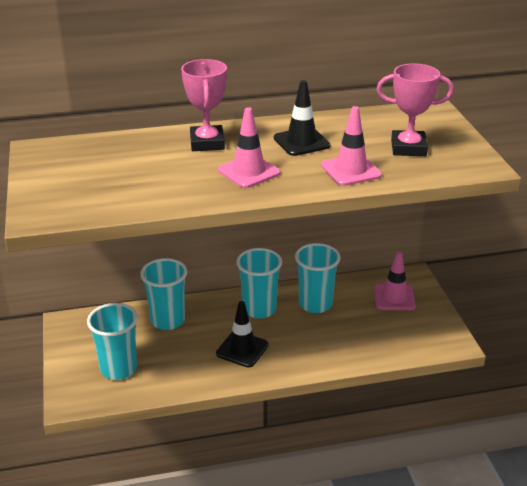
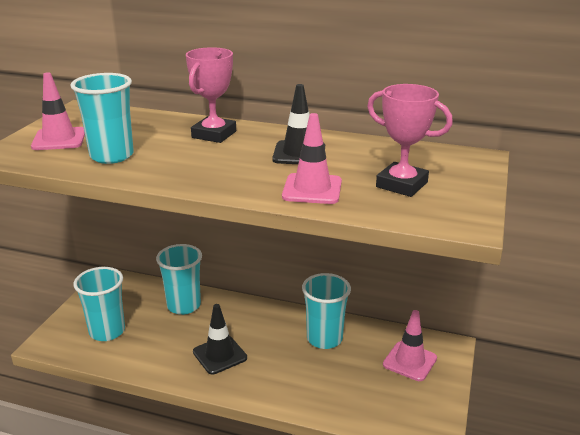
camera: 30 degrees right, 5 degrees down
(249, 172) = (214, 165): pink traffic cone -> pink traffic cone (59, 139)
(259, 309) = (269, 324): turquoise cup -> turquoise cup (112, 156)

